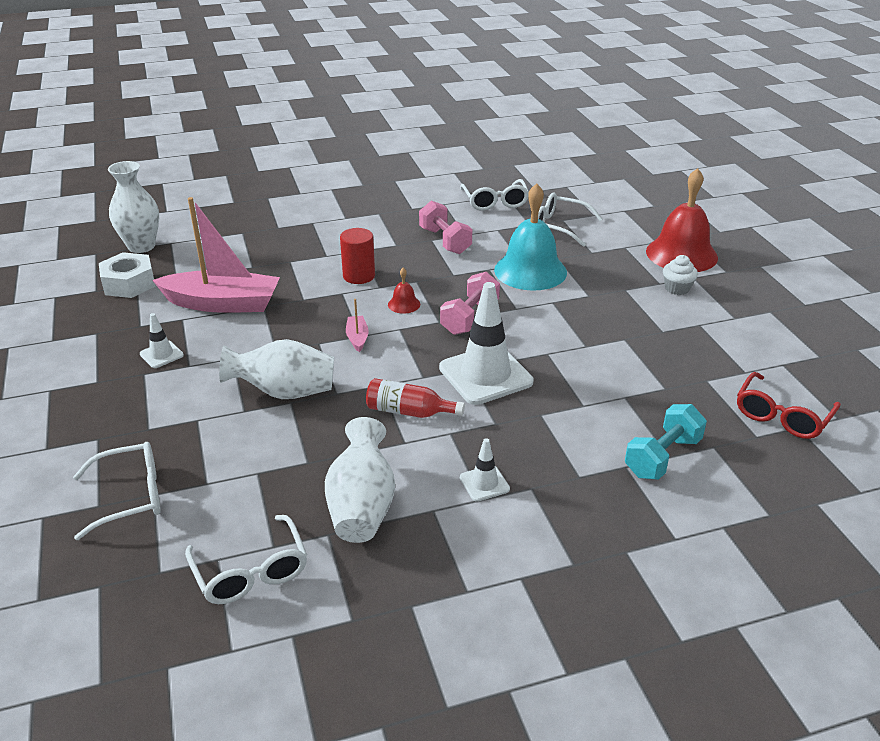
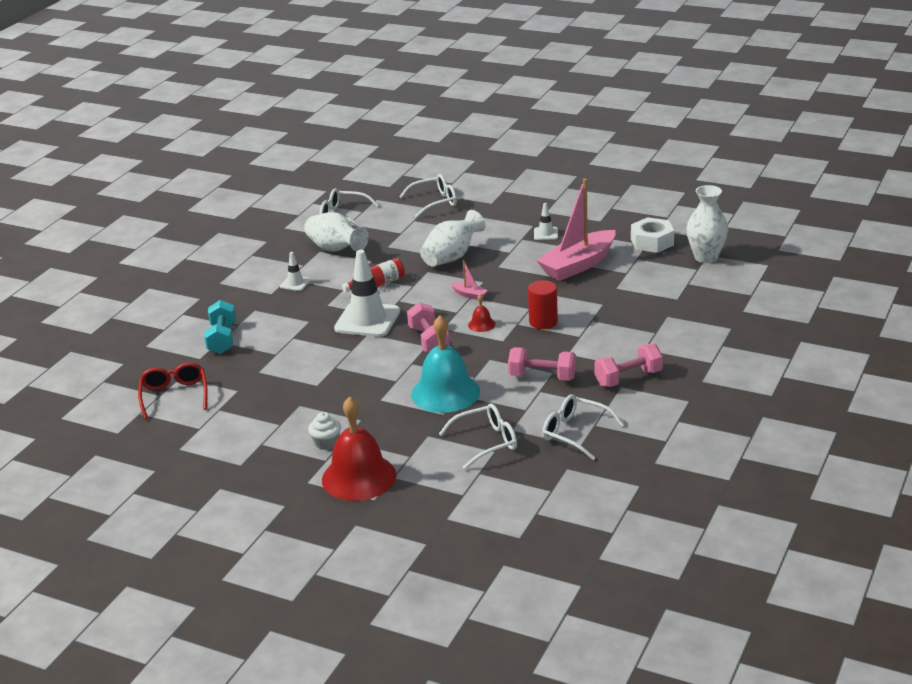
camera: 135 degrees right, 5 degrees down
(130, 496) = (434, 202): white glasses -> white glasses turned 135 degrees counterclockwise
(397, 209) = (628, 378): none -> pink dumbbell

